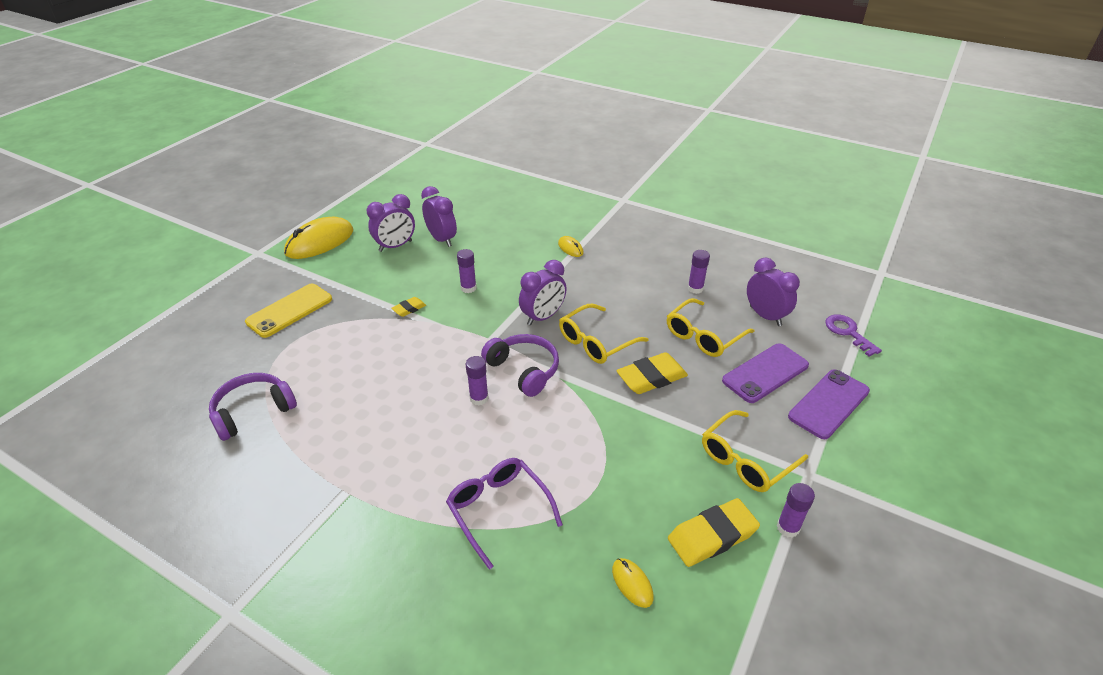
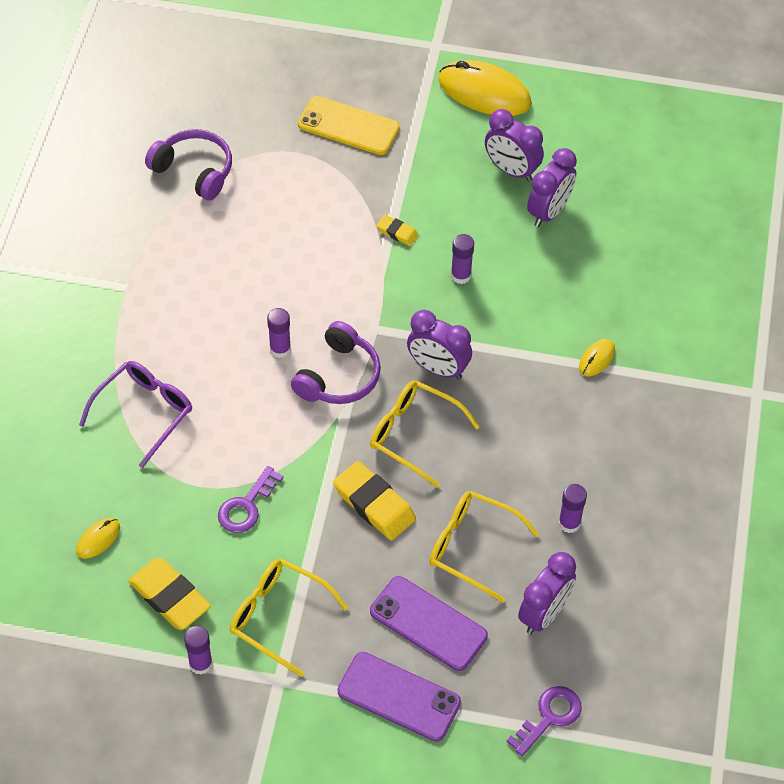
camera: 70 degrees right, 15 degrees up
(629, 456) = (246, 506): none -> purple key

